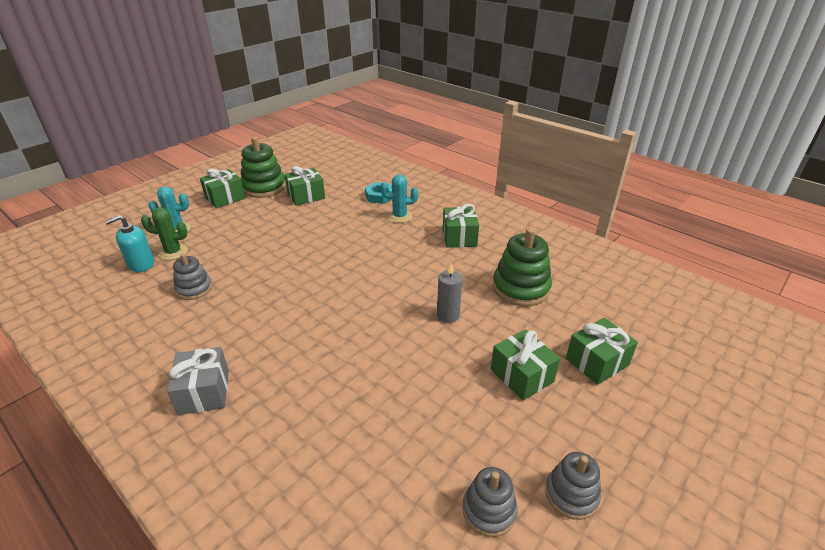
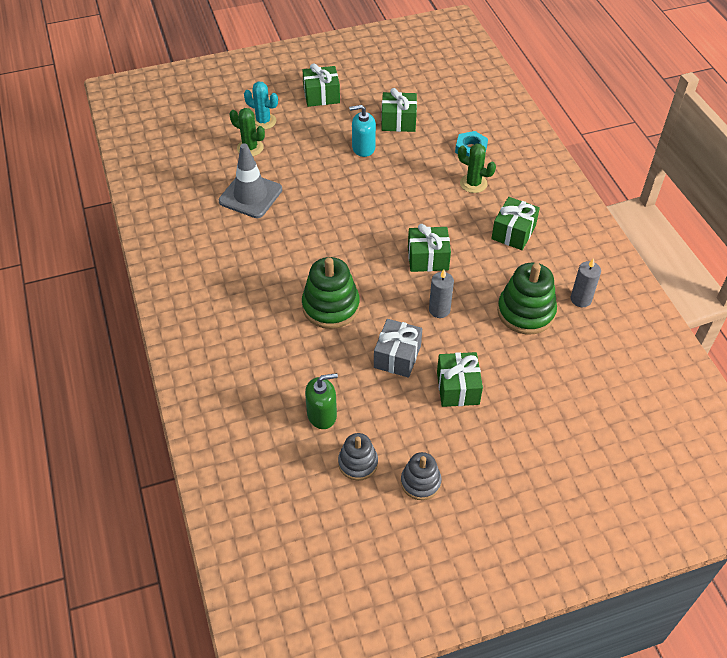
camera: 30 degrees right, 15 degrees up
(141, 264) = (220, 151): turquoise soap dispenser -> turquoise soap dispenser (363, 148)
(194, 289) = (250, 195): grey stacking toy -> grey traffic cone
(204, 392) = (220, 293): grey gift -> grey gift (397, 356)
(264, 187) = (364, 94): green stacking toy -> green stacking toy (331, 306)
(399, 216) = (473, 183): turquoise cactus -> green cactus
(407, 473) = (322, 415): none -> green soap dispenser
(552, 263) = (581, 299): none -> grey candle
(597, 362) = (530, 406): green gift -> green gift (428, 258)

